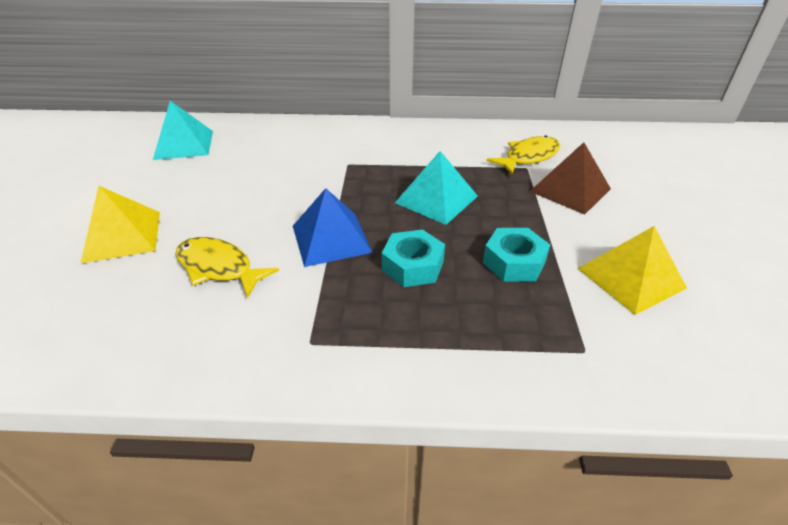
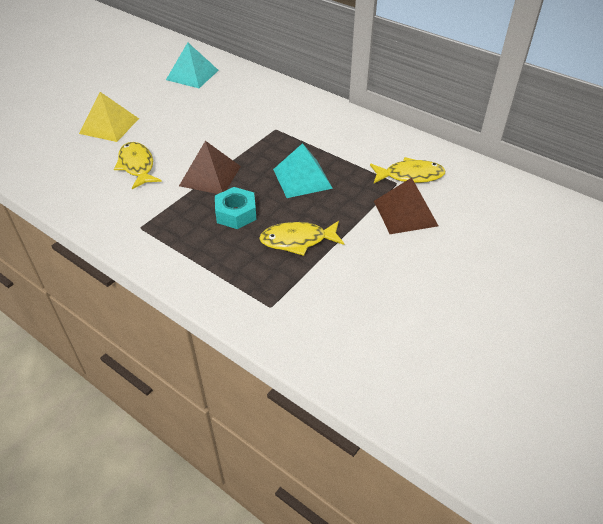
camera: 35 degrees right, 5 degrees up
(331, 239) = (210, 176): blue pyramid -> brown pyramid
(514, 262) = (297, 240): turquoise nut -> yellow fish
(631, 278) = (358, 286): yellow pyramid -> none

